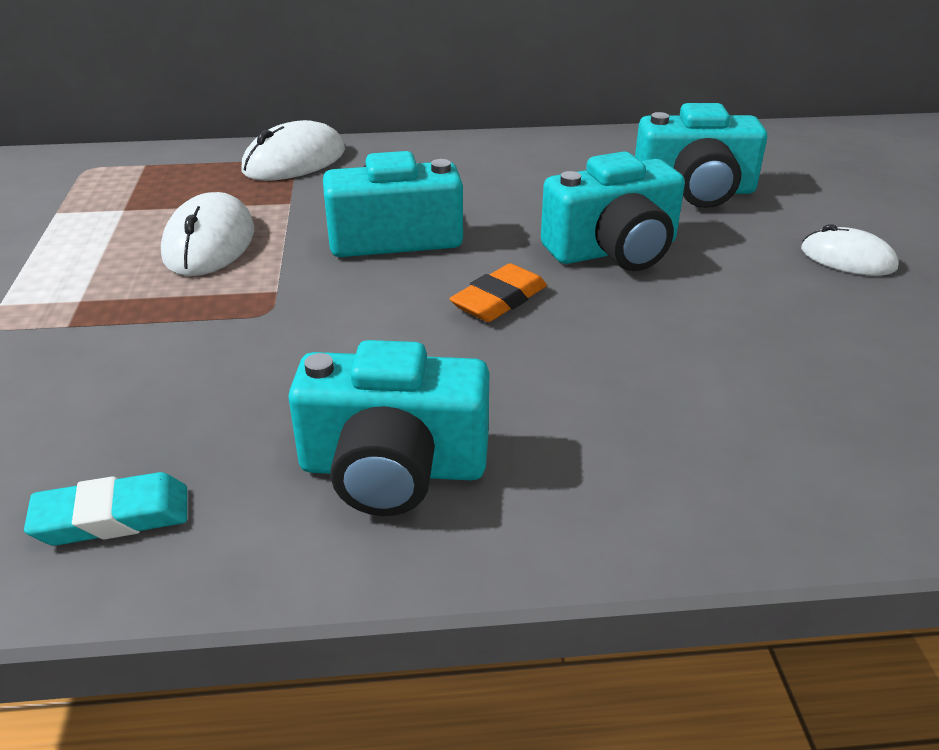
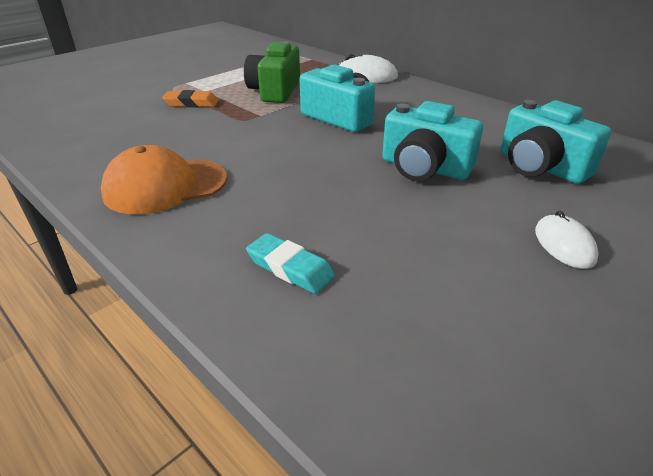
camera: 50 degrees right, 0 degrees up
(112, 517) = (86, 150): turquoise eraser -> turquoise eraser (290, 268)
(209, 243) = (275, 91): white mouse -> green camera
(393, 468) = (165, 186): turquoise camera -> orange cap
(499, 300) = (326, 159): orange eraser -> orange eraser (191, 103)

